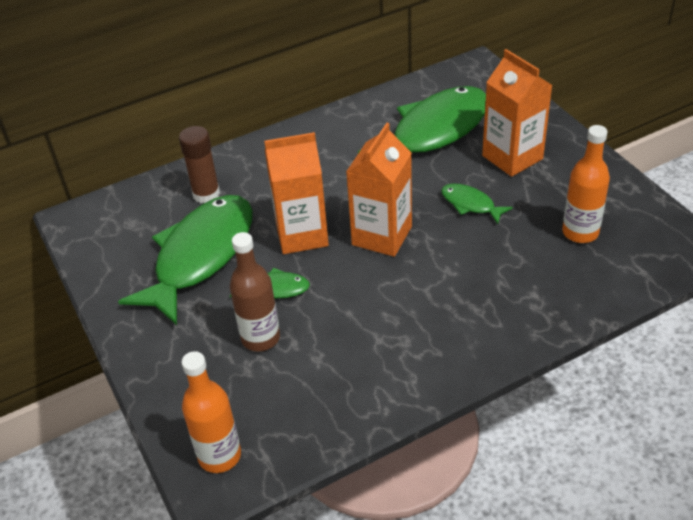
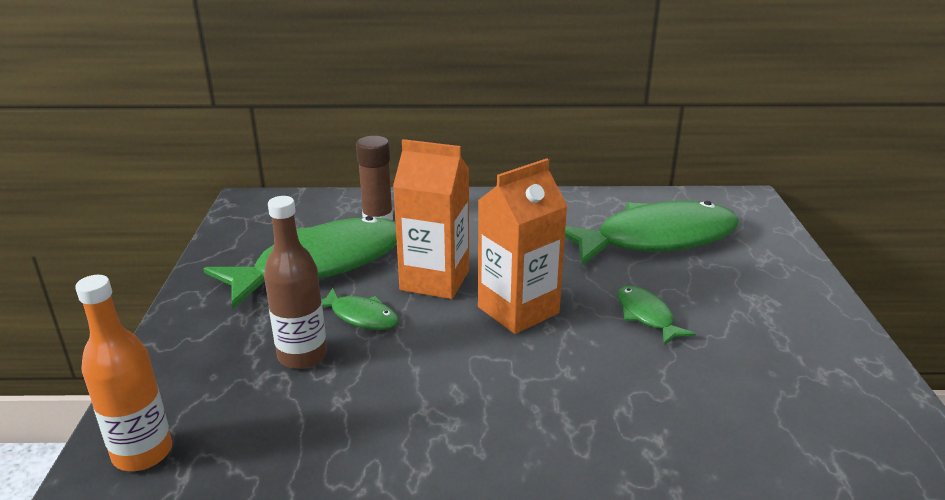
camera: 25 degrees right, 15 degrees down
(512, 157) = (733, 288): orange carton -> none
(580, 232) = (772, 393): orange bottle -> none

